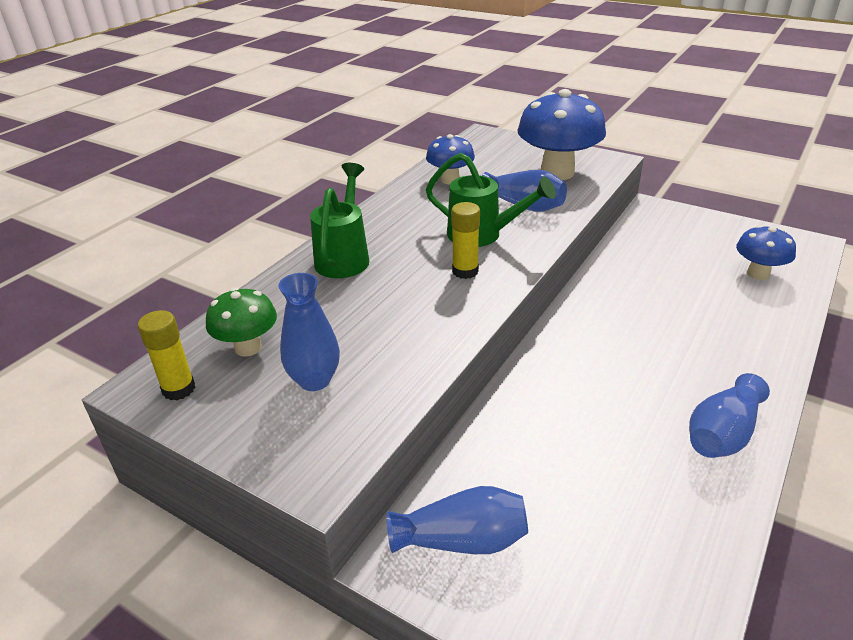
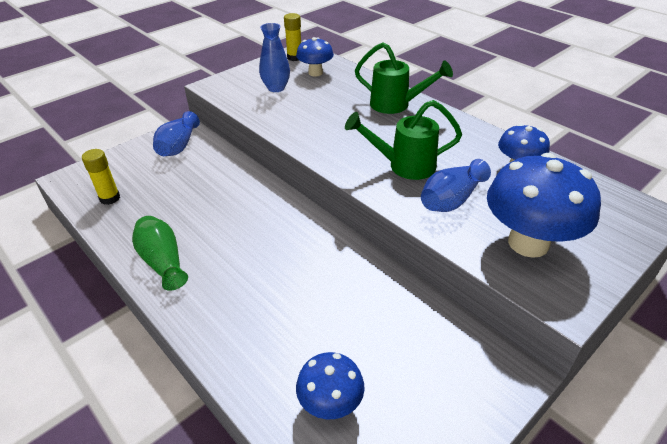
camera: 105 degrees right, 5 degrees up
(248, 347) = (315, 73): green mushroom -> blue mushroom
(465, 271) = (354, 148): yellow glue stick -> yellow glue stick (110, 198)
(483, 235) = (403, 166): green watering can -> green watering can turned 45 degrees clockwise
(722, 434) = (163, 261): blue vase -> green vase

